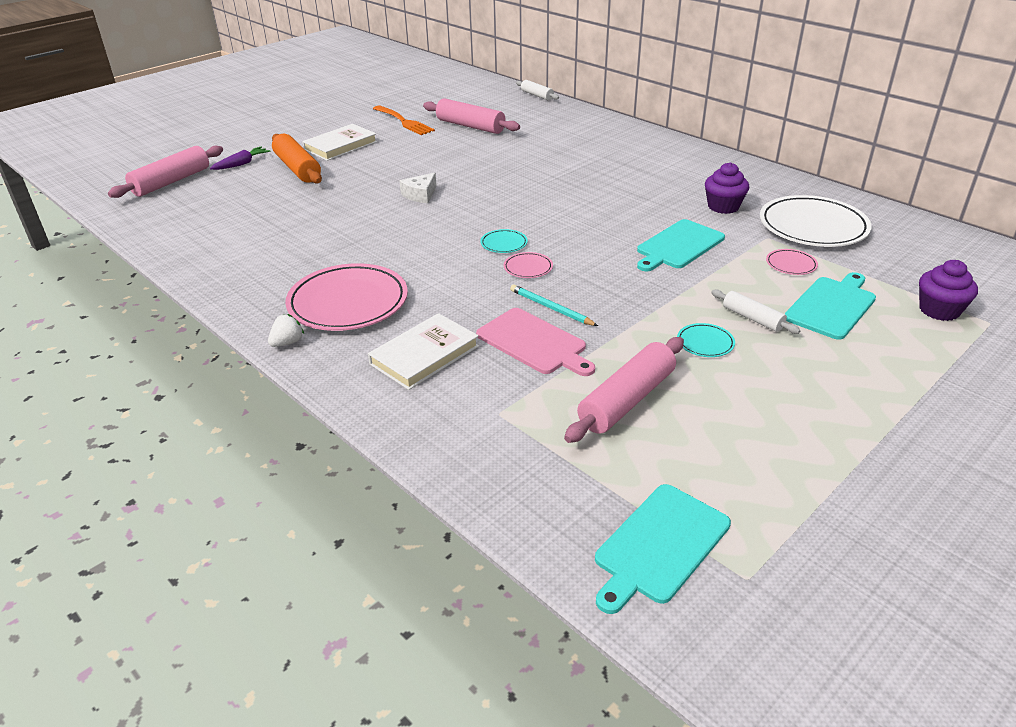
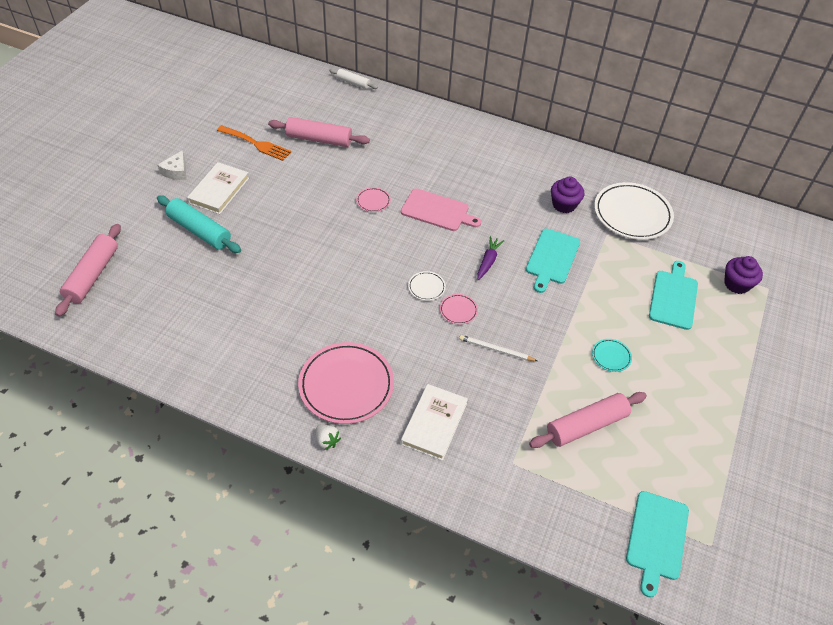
camera: 25 degrees left, 15 degrees up
(241, 164) = (143, 235): purple carrot -> purple carrot (488, 261)
(287, 342) = (327, 441): white strawberry -> white strawberry turned 120 degrees clockwise
(297, 168) = (199, 231): orange rolling pin -> turquoise rolling pin
(420, 195) = (328, 242): white cheese -> white cheese (176, 171)
(504, 244) = (426, 287): turquoise plate -> white plate
(534, 343) = (502, 389): pink cutting board -> pink cutting board (437, 211)
(551, 308) = (496, 350): turquoise pencil -> white pencil
(626, 400) = (586, 425): pink rolling pin -> pink rolling pin turned 45 degrees clockwise
(752, 318) = (630, 323): white rolling pin -> none
(791, 264) = (633, 260): pink plate -> pink plate (373, 201)

